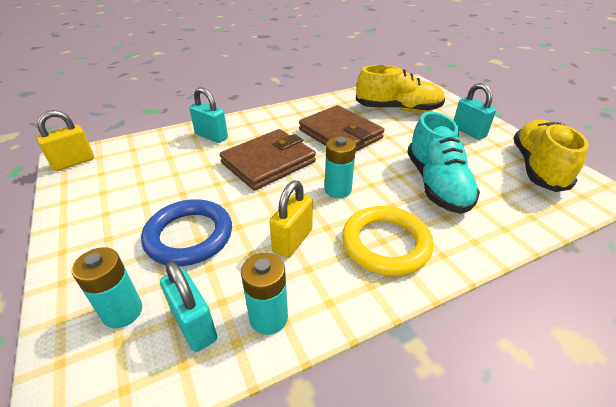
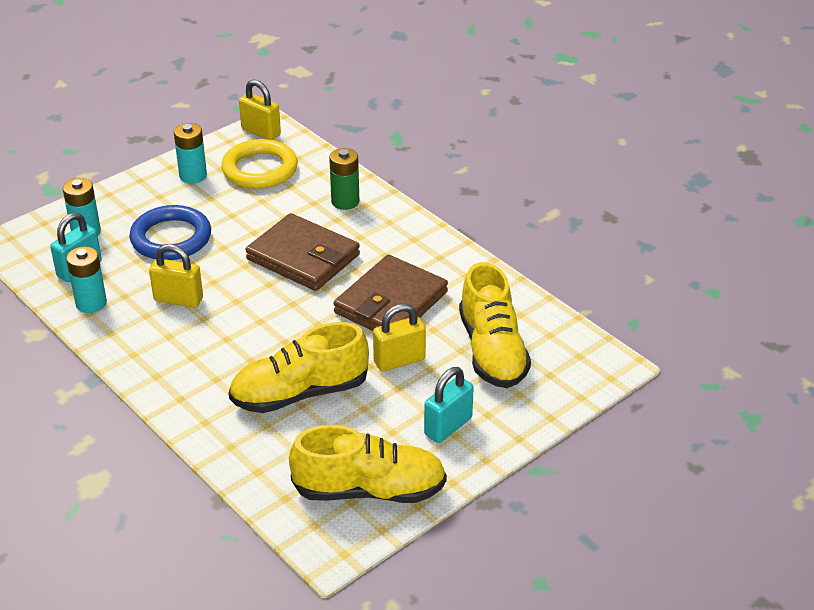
camera: 75 degrees right, 0 degrees up
(211, 136) = (345, 202): turquoise padlock -> green battery
(338, 190) = (266, 317): turquoise battery -> turquoise battery (193, 176)
(385, 244) = (187, 359): yellow ring -> yellow ring (260, 169)
(403, 139) = (399, 360): none -> yellow padlock
(436, 184) = (299, 393): turquoise shoe -> yellow shoe

